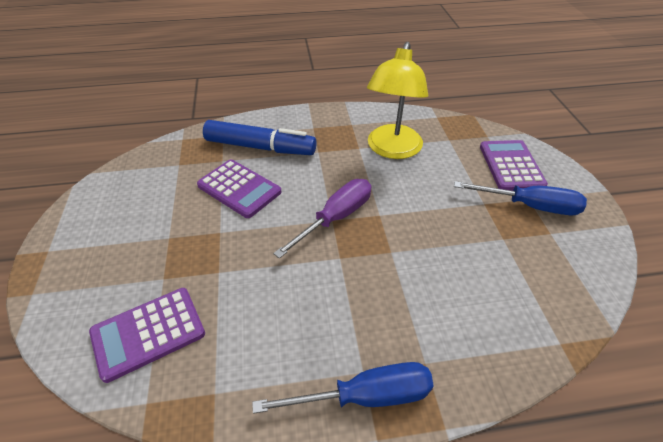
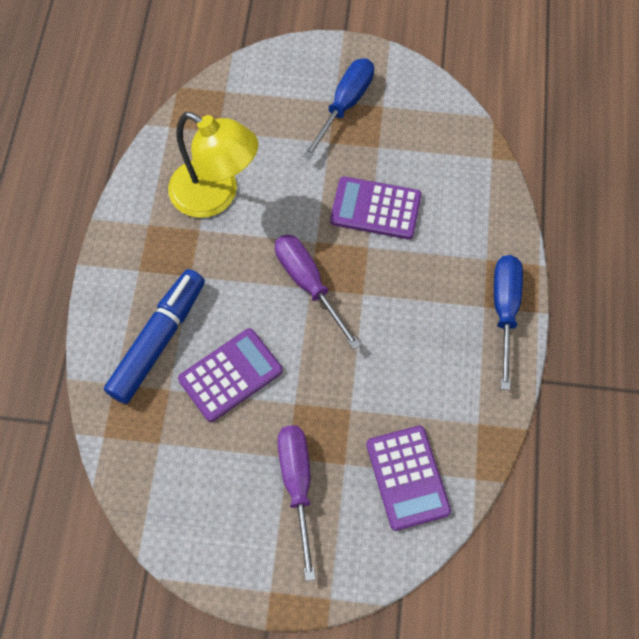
camera: 75 degrees left, 20 degrees up
(142, 249) = (297, 485): none -> purple screwdriver
(511, 166) = (283, 93): purple calculator -> purple calculator (375, 208)

